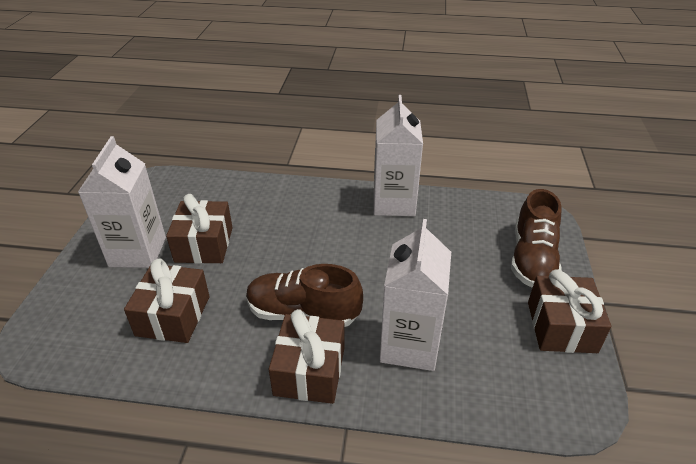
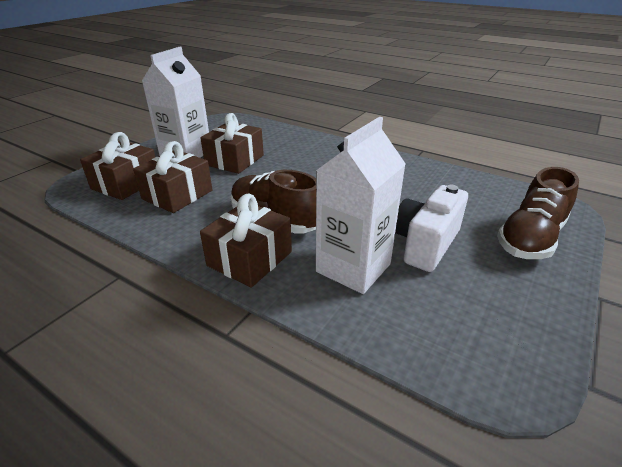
camera: 25 degrees right, 5 degrees down
(394, 203) = (410, 168): white carton -> none
(454, 295) = (425, 244): none -> white camera
(561, 327) = (532, 302): brown gift -> brown gift (126, 183)

